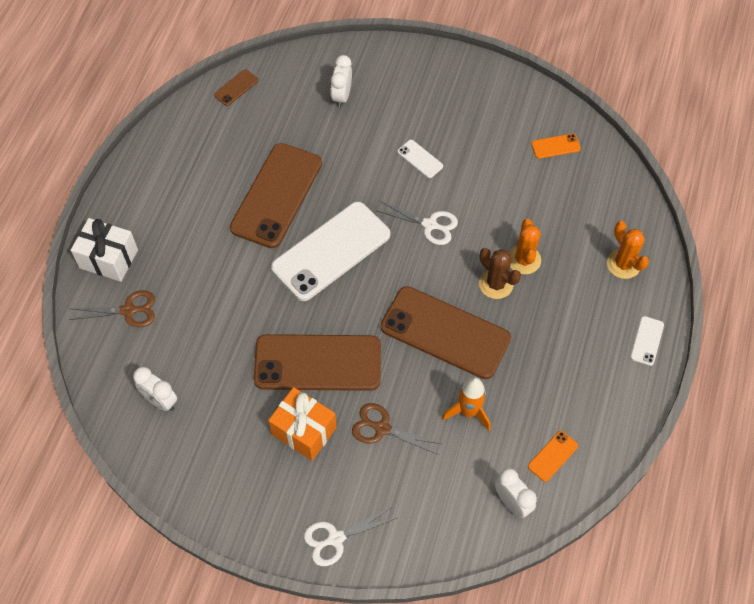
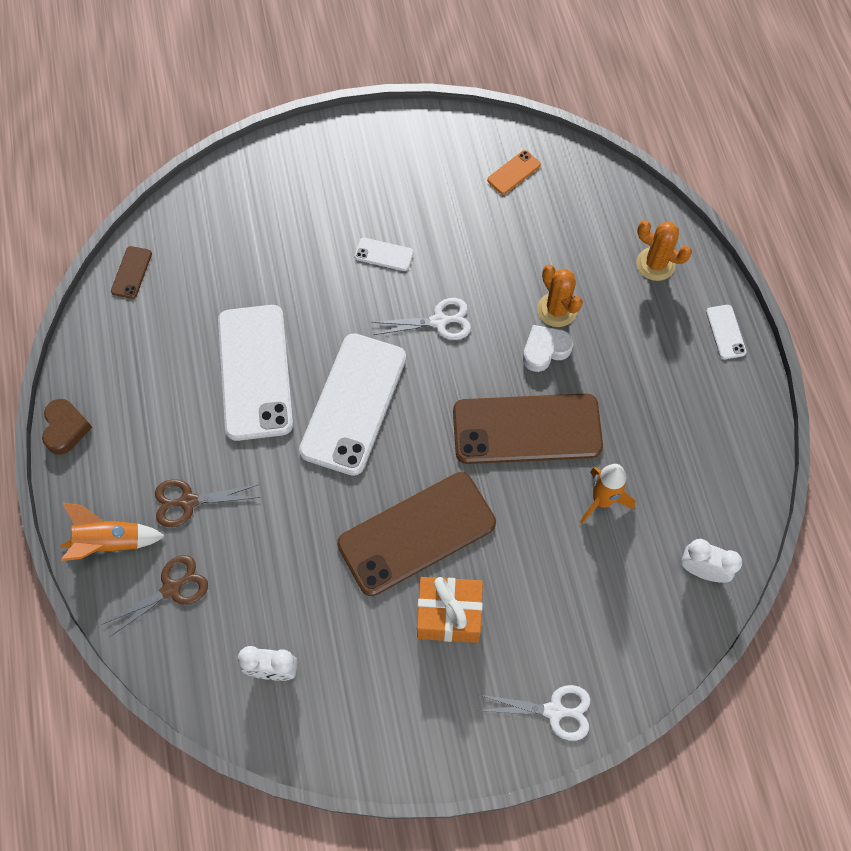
camera: 30 degrees left, 5 degrees up
(108, 259) = (110, 542): white gift -> orange rocket
(127, 170) = (66, 428): none -> brown heart
(276, 195) = (255, 372): brown phone -> white phone
(336, 538) = (554, 711): white scissors -> white scissors turned 120 degrees counterclockwise
(342, 96) = (256, 226): white clock -> none
(382, 428) = (527, 566): brown scissors -> brown scissors (188, 501)
(496, 284) = (545, 350): brown cactus -> white heart
(553, 456) = (710, 500): orange phone -> none

